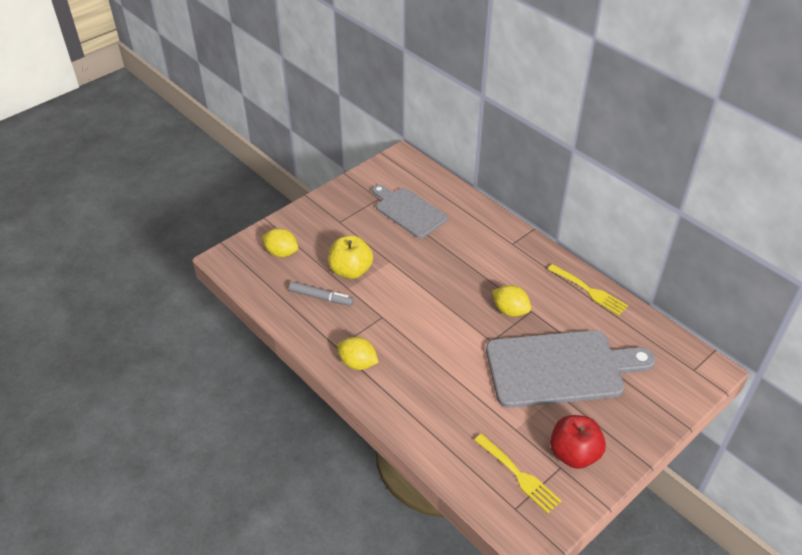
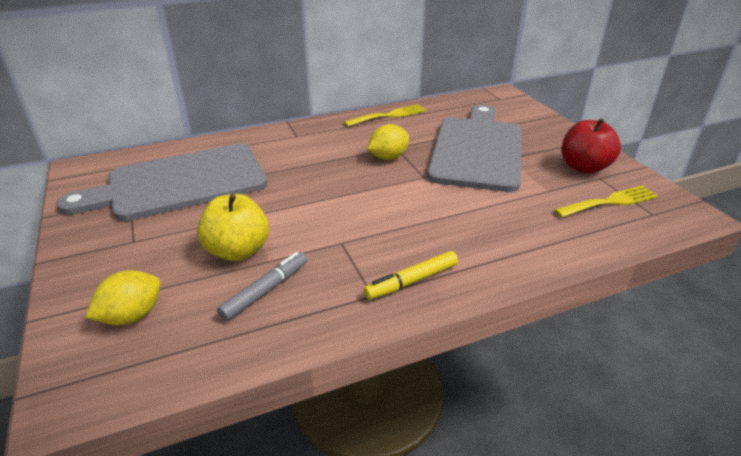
camera: 70 degrees left, 10 degrees down
(358, 363) = (411, 281): yellow lemon -> yellow marker
(408, 211) = (179, 183): grey cutting board -> grey cutting board, size x1.61

